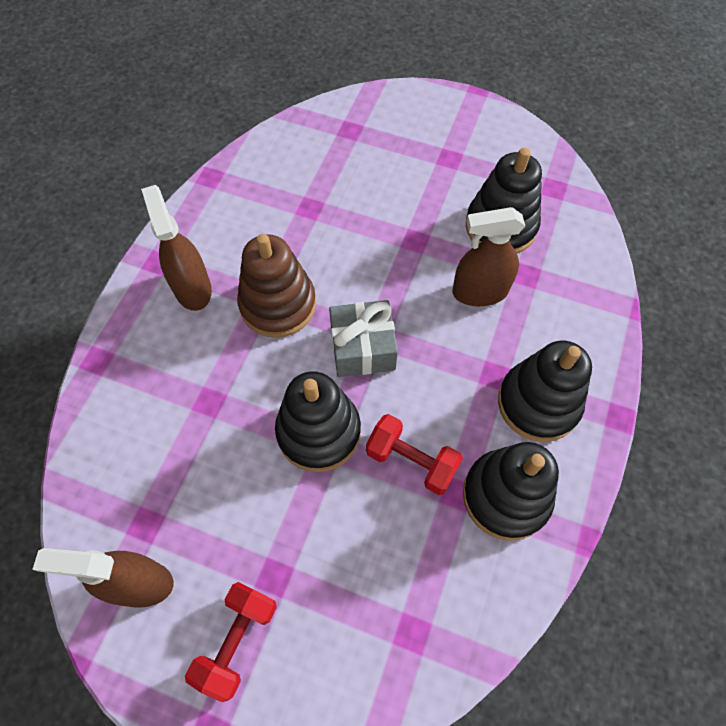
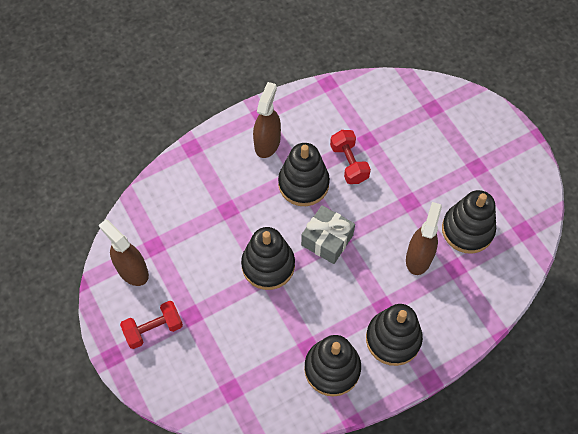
camera: 40 degrees right, 0 degrees up
(278, 304) = (303, 184): brown stacking toy -> black stacking toy
(411, 461) = (301, 315): red dumbbell -> red dumbbell (349, 163)
(480, 292) = (419, 257): brown spray bottle -> brown spray bottle turned 75 degrees clockwise

